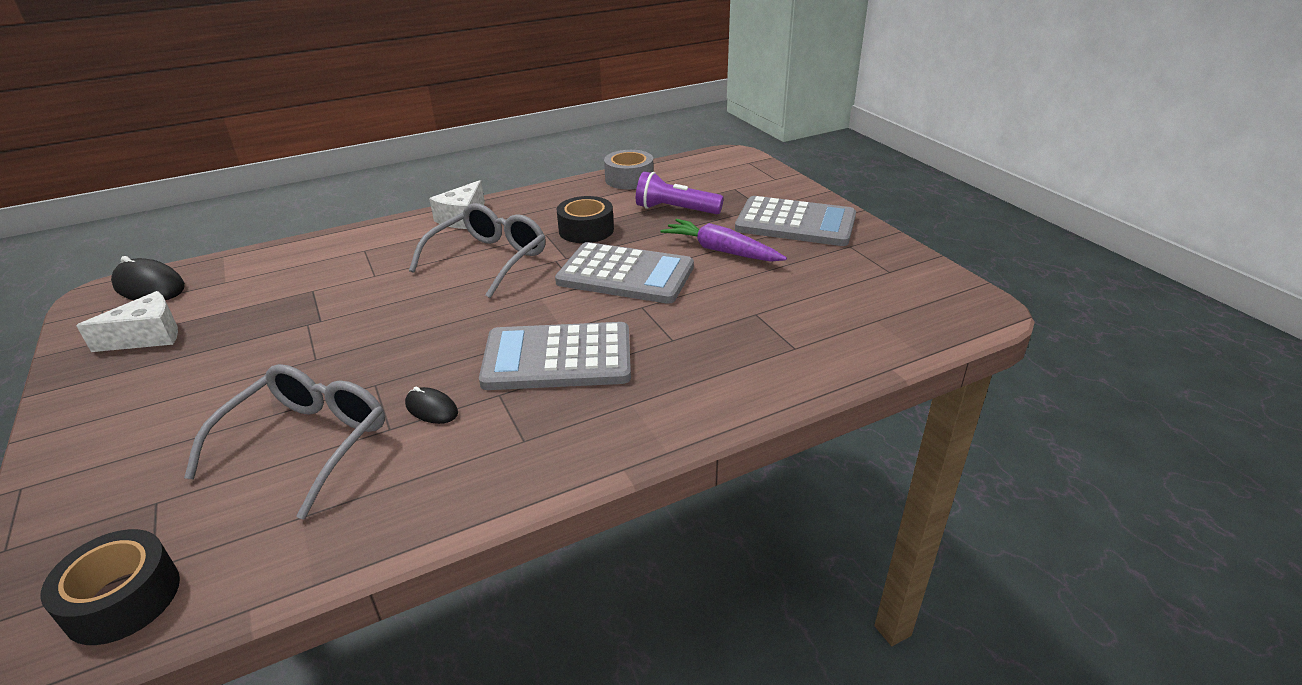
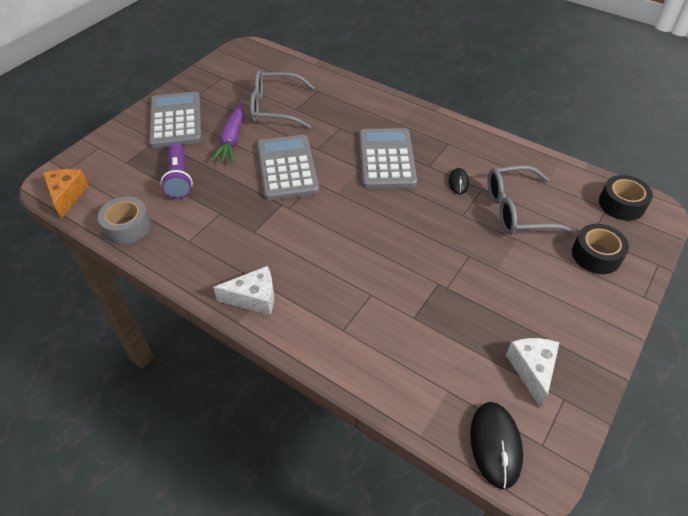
camera: 120 degrees left, 15 degrees up
(148, 336) = (532, 370): white cheese -> white cheese turned 60 degrees clockwise
(489, 259) = (308, 242): grey glasses -> grey glasses (274, 108)
(557, 358) = (386, 159): grey calculator -> grey calculator turned 150 degrees counterclockwise
(586, 230) = (236, 212): black tape -> black tape (596, 255)
(705, 160) = (67, 196): none -> orange cheese

